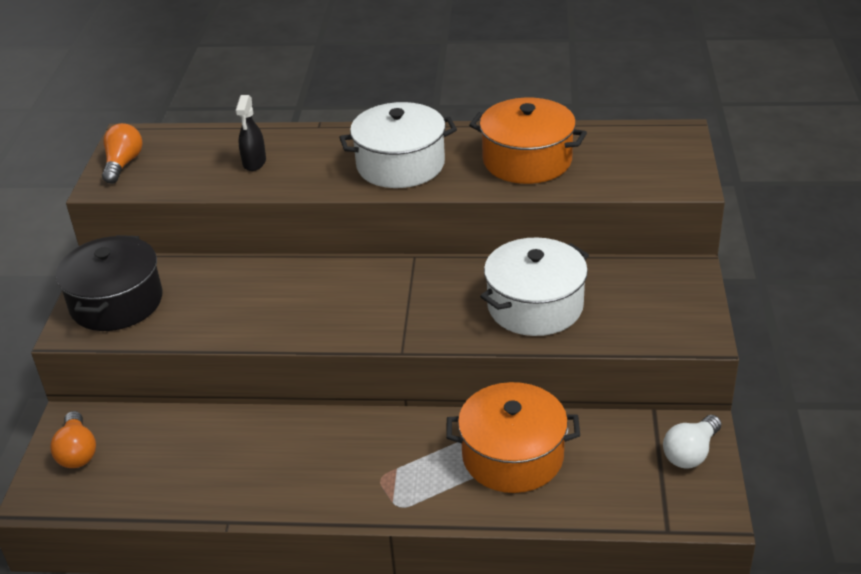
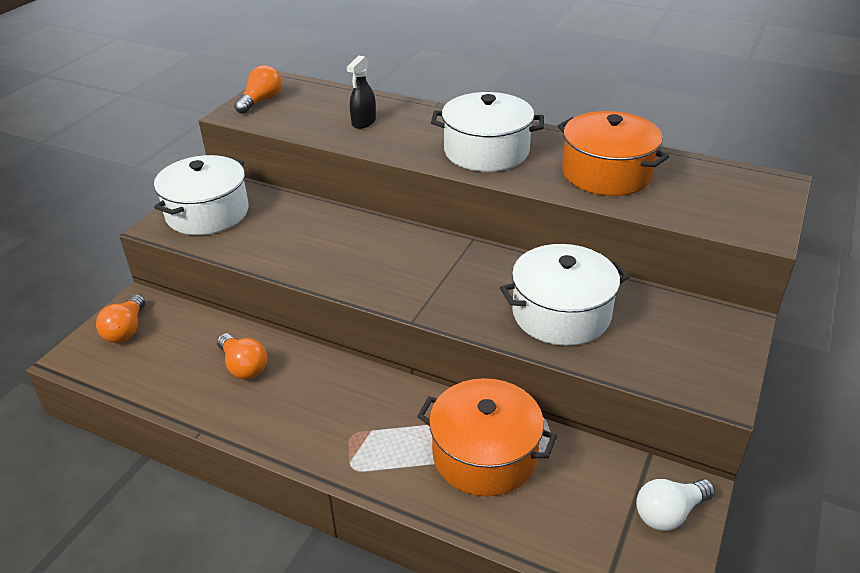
camera: 20 degrees right, 0 degrees up
(116, 302) = (207, 213): black pot -> white pot
(232, 449) = (243, 366): none -> orange light bulb

